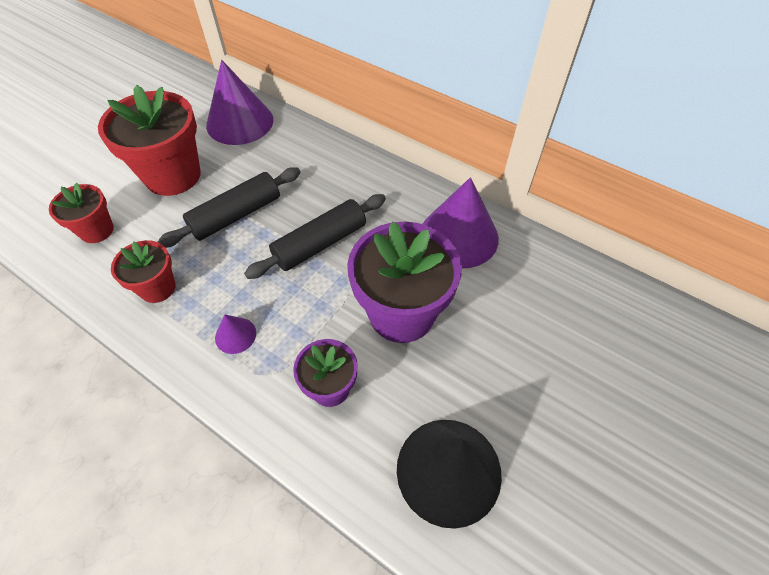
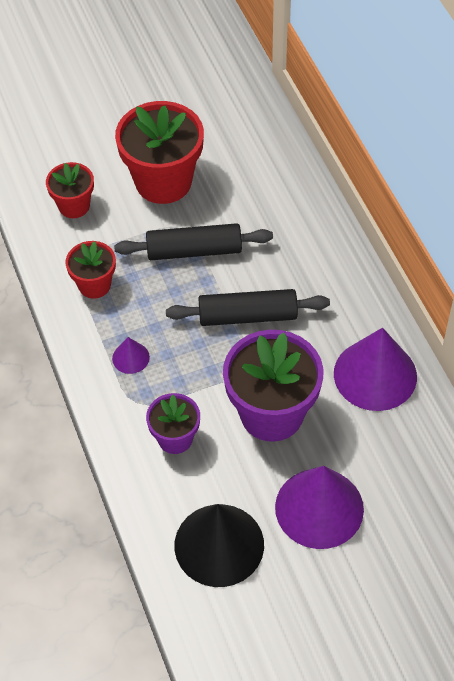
camera: 35 degrees right, 0 degrees up
(240, 122) = (257, 151): purple cone -> purple cone (319, 508)

